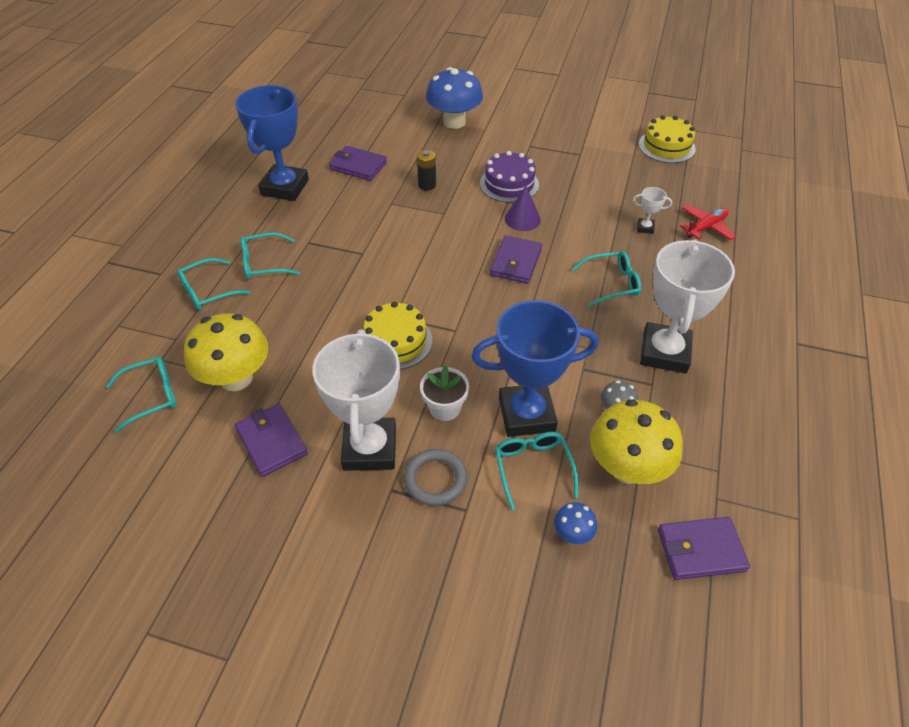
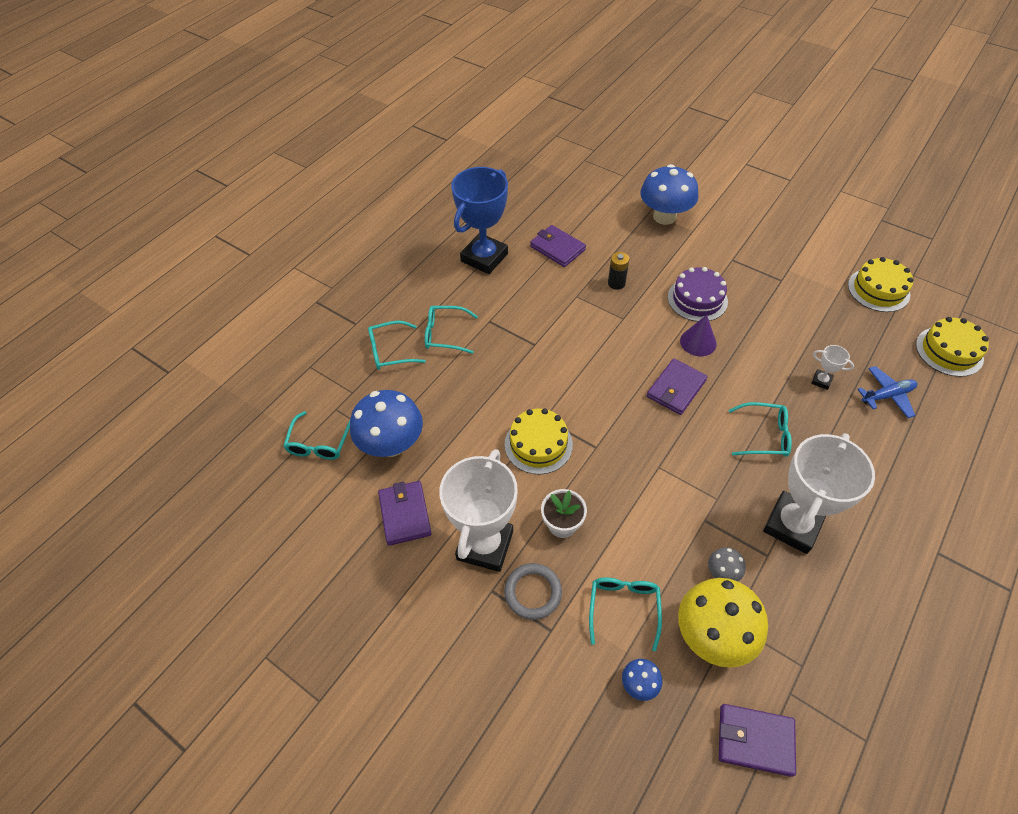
camera: 20 degrees right, 5 degrees up
(151, 396) = (319, 443): turquoise glasses -> turquoise glasses turned 105 degrees clockwise
(236, 378) = (392, 444): yellow mushroom -> blue mushroom
(526, 414) = (635, 552): blue trophy -> none
(706, 227) = (887, 395): red plane -> blue plane
(743, 182) = (949, 351): none -> yellow cake

